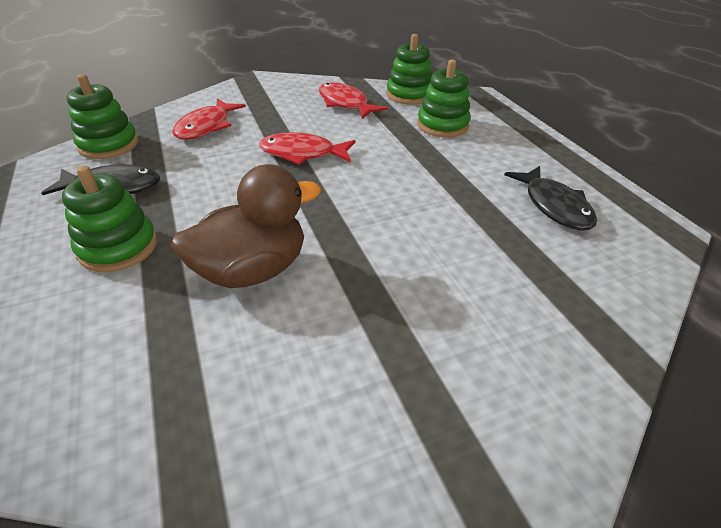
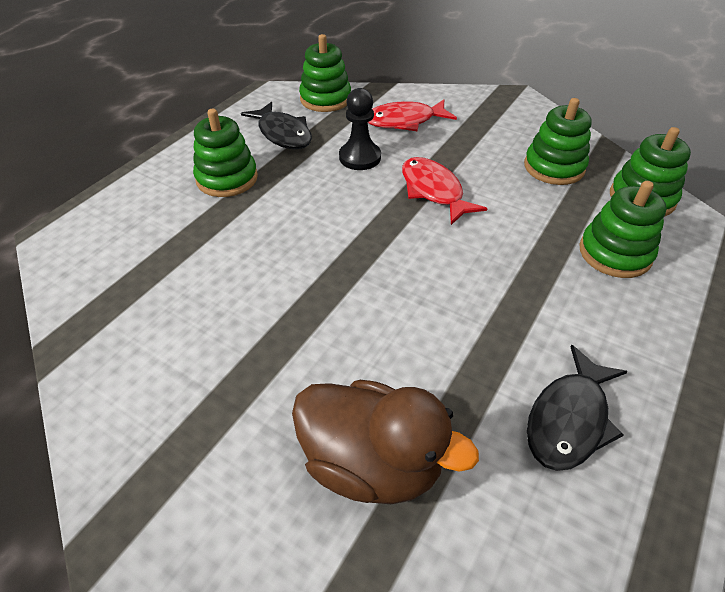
camera: 55 degrees right, 5 degrees up
(214, 165) = (360, 157): none -> black pawn
(252, 270) = (260, 252): brown duck -> brown duck (372, 463)
(345, 103) = (554, 167): red fish -> green stacking toy

